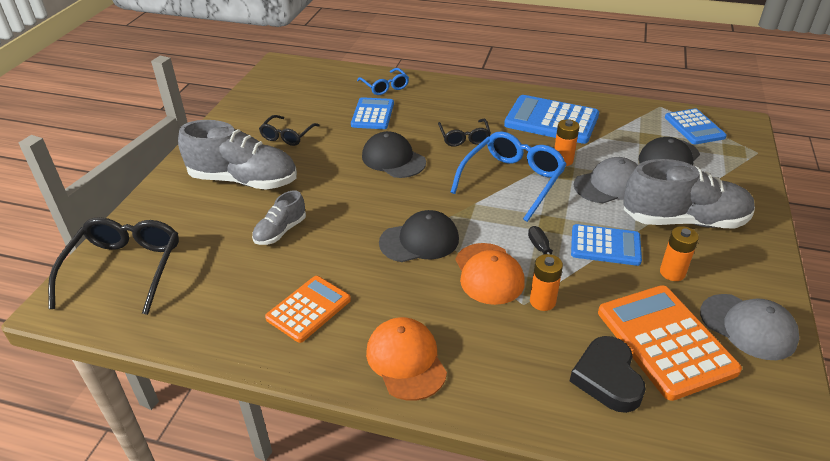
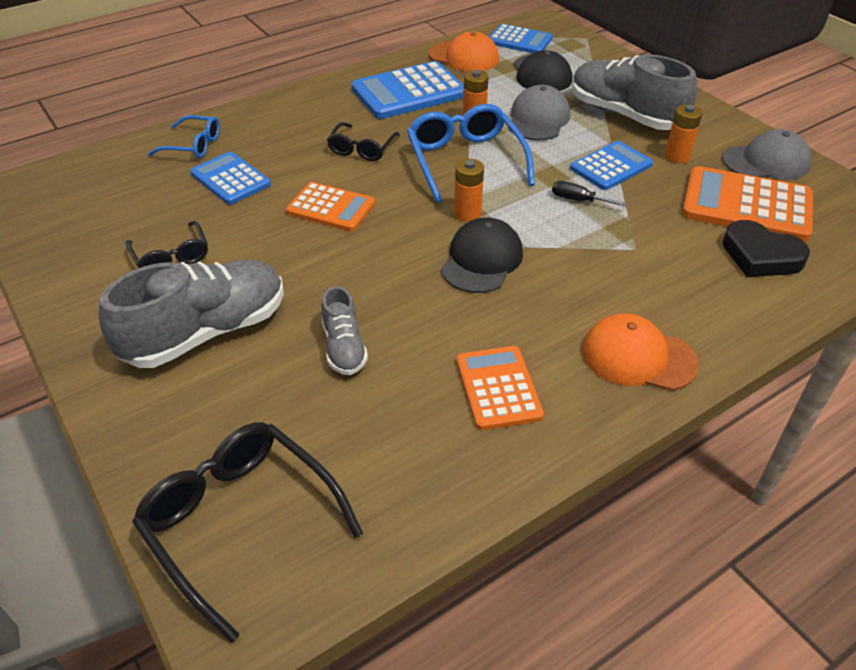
camera: 50 degrees left, 5 degrees up
(393, 159) = (331, 208): black cap -> orange calculator
(464, 138) = (361, 149): black glasses -> black glasses turned 75 degrees clockwise
(489, 274) = (576, 245): orange cap -> orange cap (464, 57)
(542, 301) = (643, 237): orange battery -> orange battery (467, 213)
(684, 220) = (624, 115): grey shoe -> grey shoe turned 90 degrees counterclockwise

